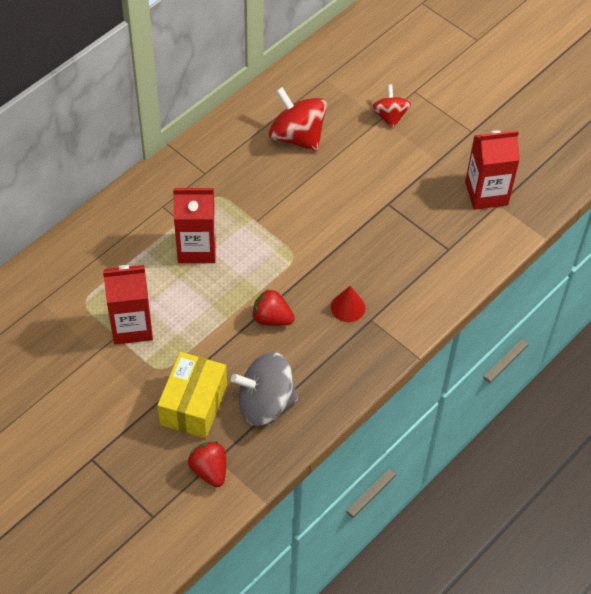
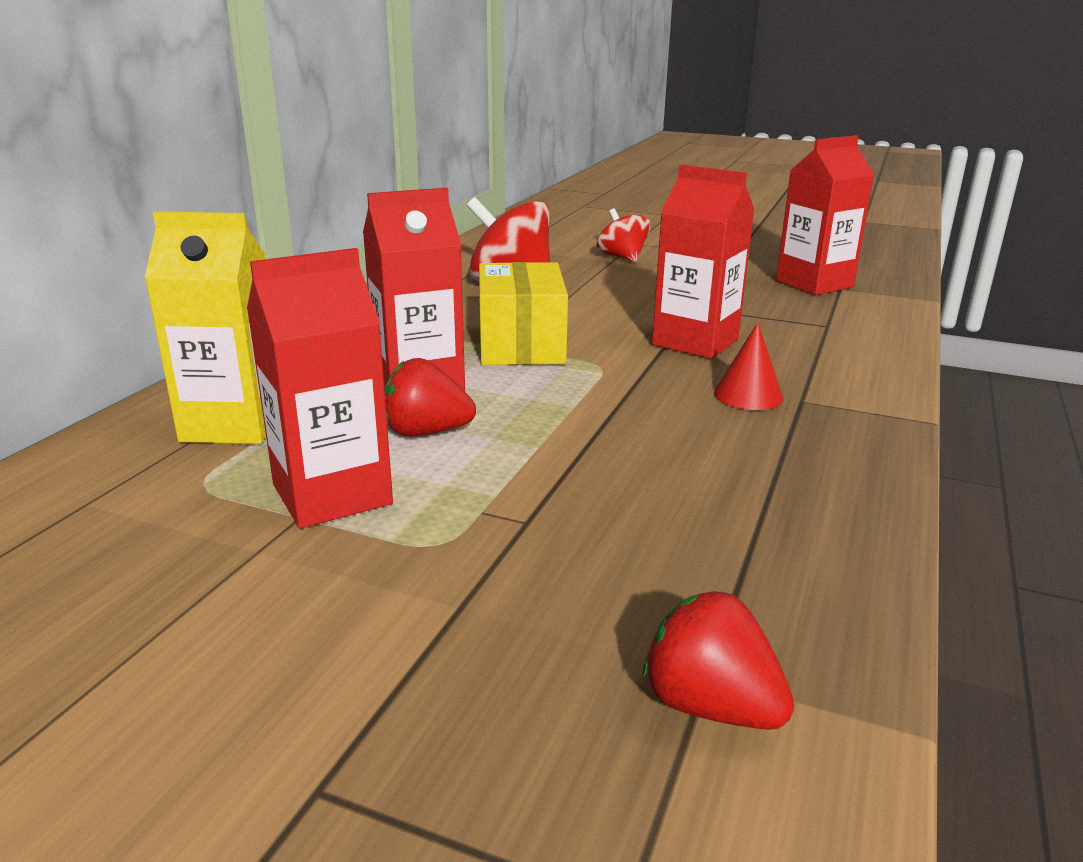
camera: 20 degrees left, 30 degrees down
(105, 259) = (234, 424): none -> yellow carton
(193, 405) = (562, 583): yellow box -> yellow box (521, 345)
(265, 403) = (727, 541): grey spinning top -> none
(272, 318) = (627, 430): red strawberry -> red strawberry (426, 432)
(358, 246) = (695, 342): none -> red carton

